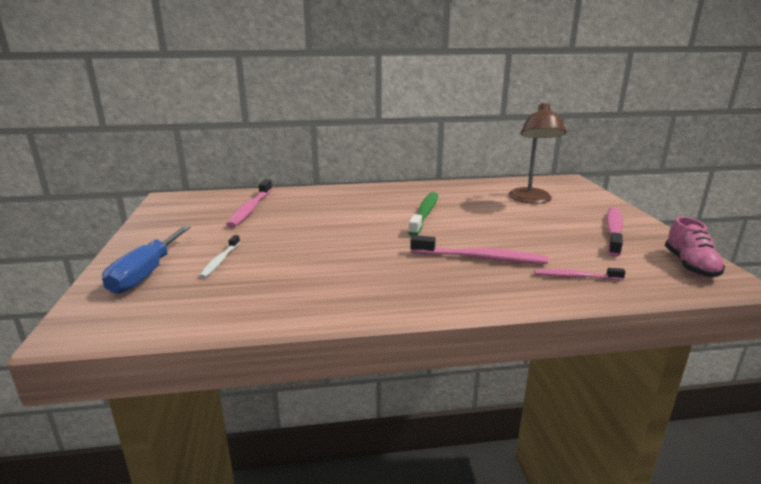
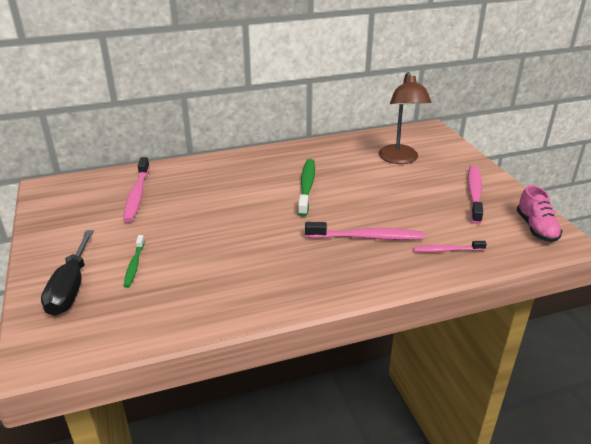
camera: 10 degrees left, 10 degrees up
(146, 274) = (70, 288): blue screwdriver -> black screwdriver
(220, 261) = (134, 265): white toothbrush -> green toothbrush

